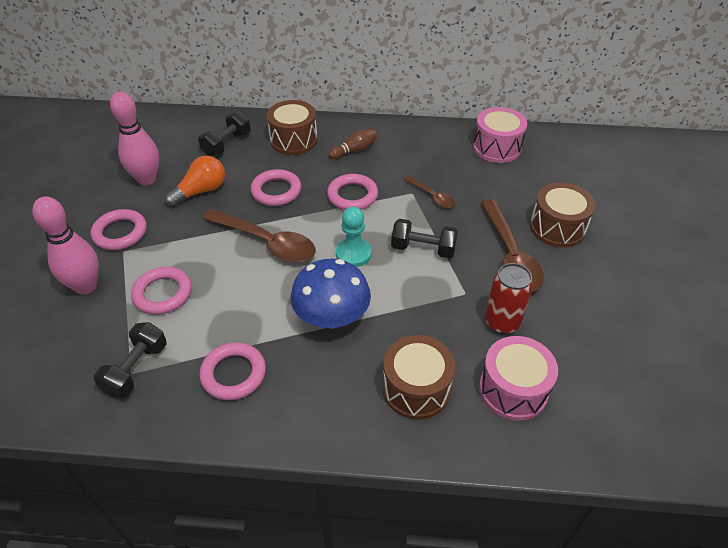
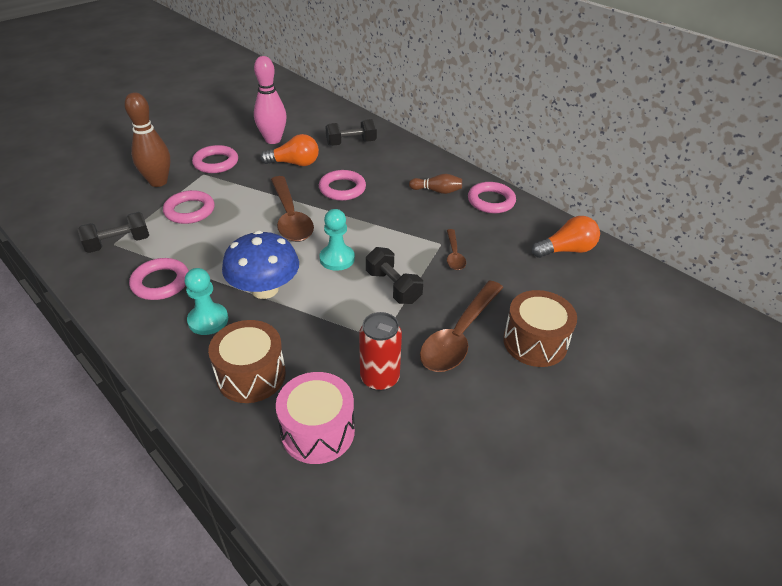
camera: 40 degrees right, 5 degrees down
(86, 286) = (158, 182): pink bowling pin -> brown bowling pin
(293, 140) = (401, 162): brown drum -> none
(322, 374) = (208, 320): none -> turquoise pawn
(352, 196) = (391, 220): pink ring -> pink ring (491, 201)
(496, 148) = (566, 250): pink drum -> orange light bulb

